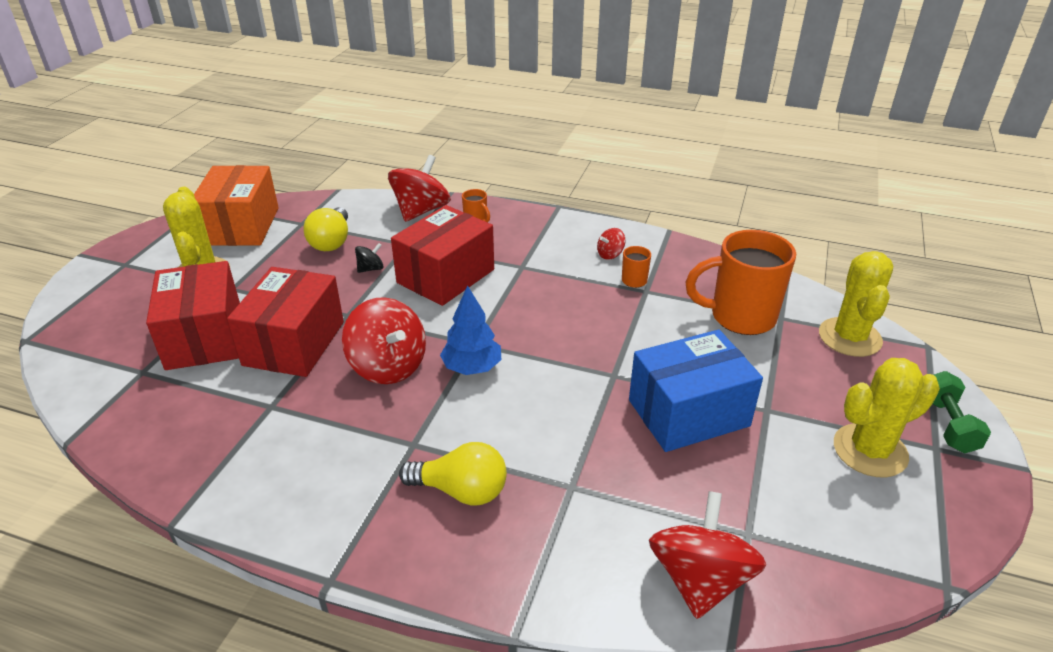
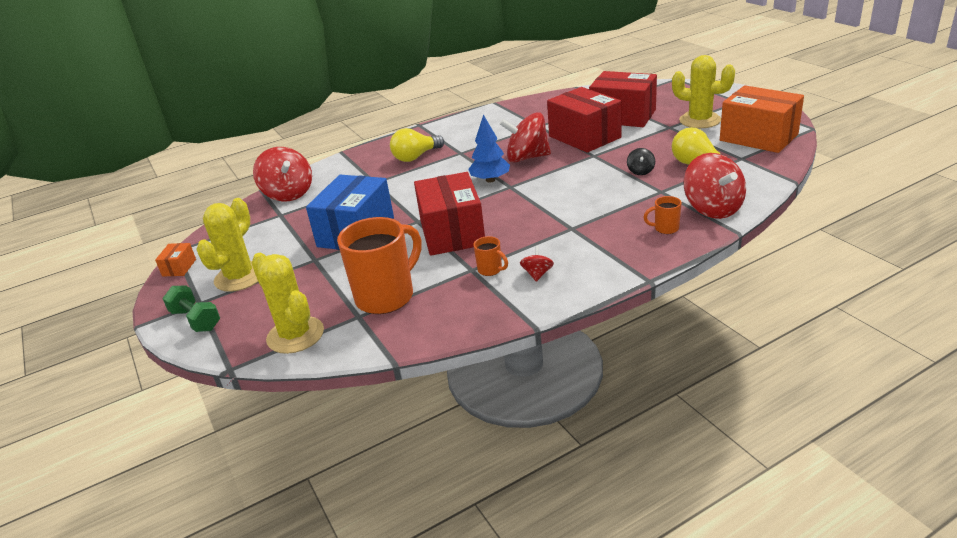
camera: 135 degrees right, 5 degrees down
(446, 276) = (596, 195): red box -> red box (452, 233)
(950, 537) = (179, 268): none -> orange box

